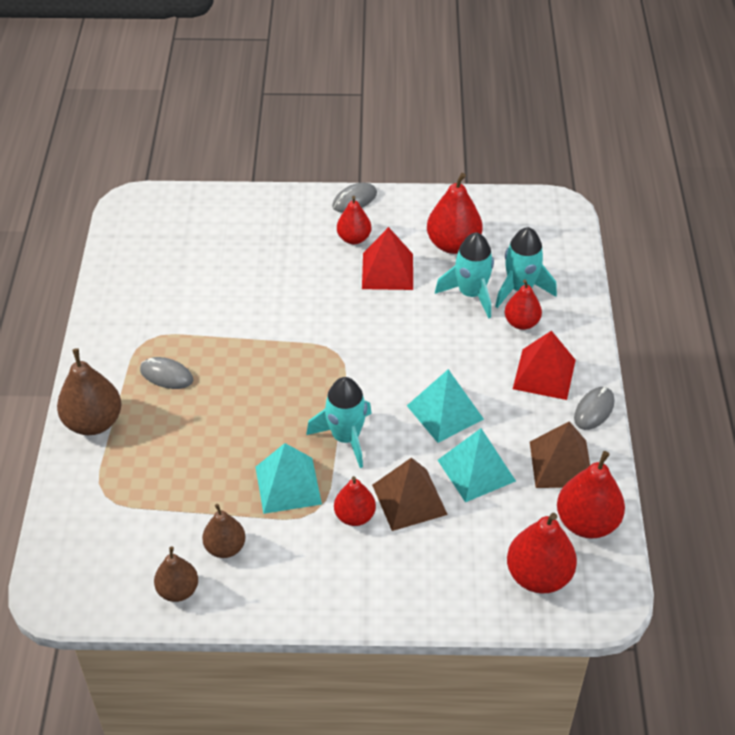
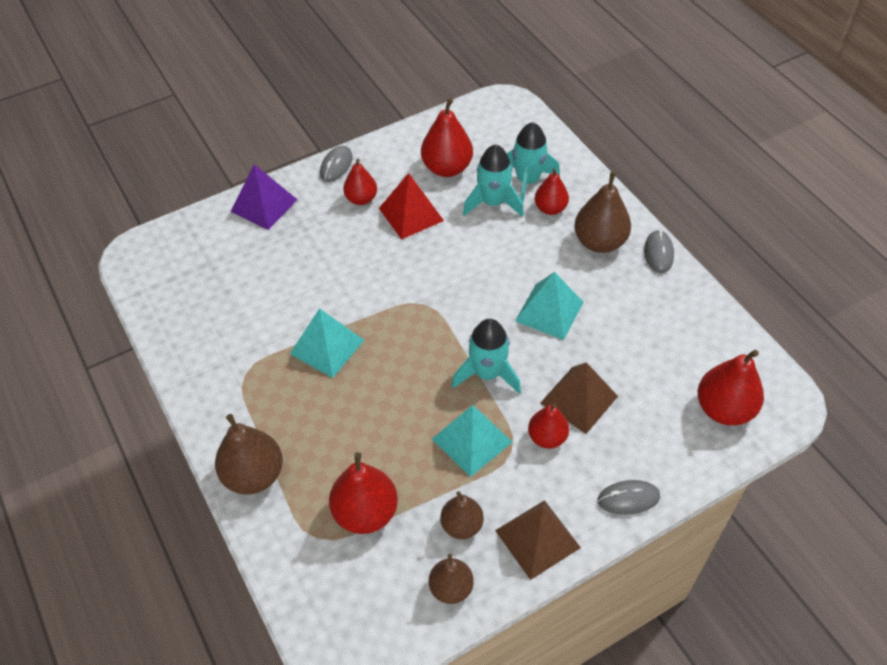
camera: 30 degrees left, 5 degrees up
(166, 375) = (289, 397): grey mouse -> grey mouse (628, 498)
(266, 208) = (264, 205): none -> purple pyramid
(476, 470) = (611, 347): turquoise pyramid -> turquoise pyramid (327, 346)
(544, 374) = (599, 242): red pyramid -> brown pear
(561, 463) = (668, 309): brown pyramid -> brown pyramid (537, 539)
(587, 522) = (724, 346): red pear -> red pear (365, 512)

